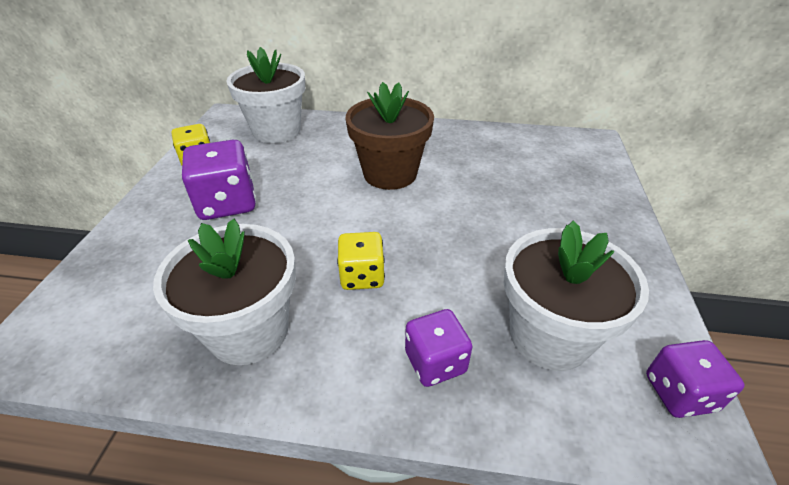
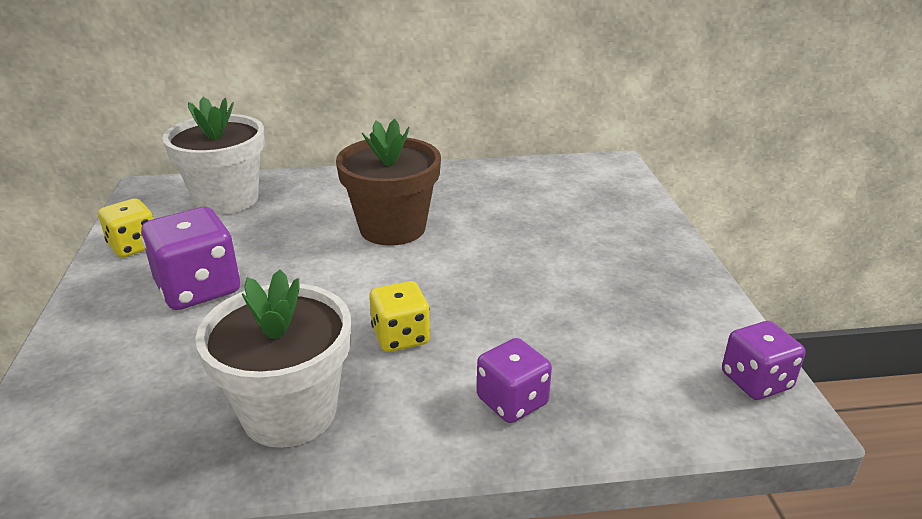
camera: 15 degrees left, 10 degrees down
(549, 336) = (621, 356): white flower pot -> none

